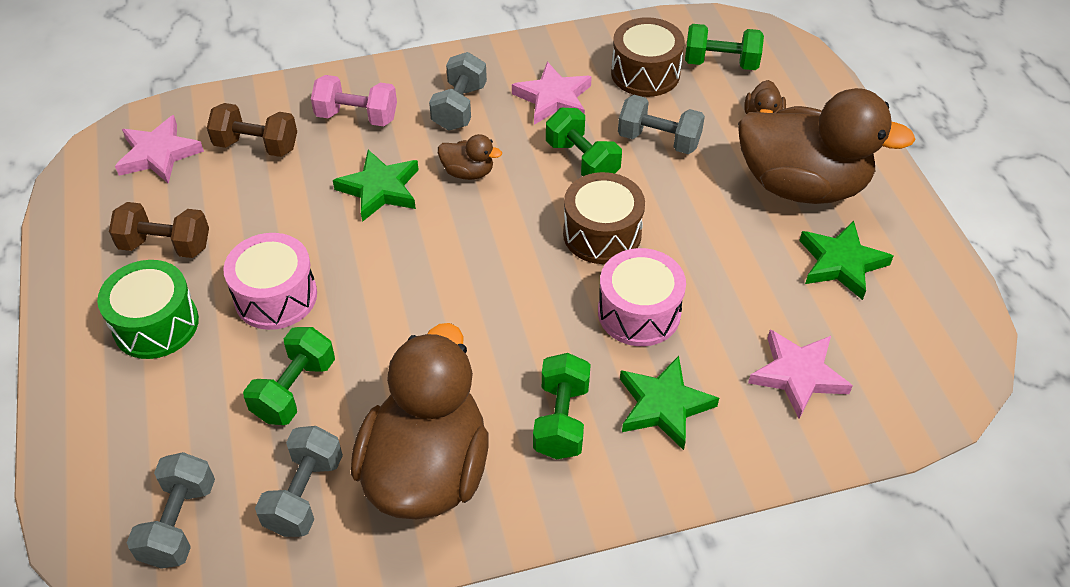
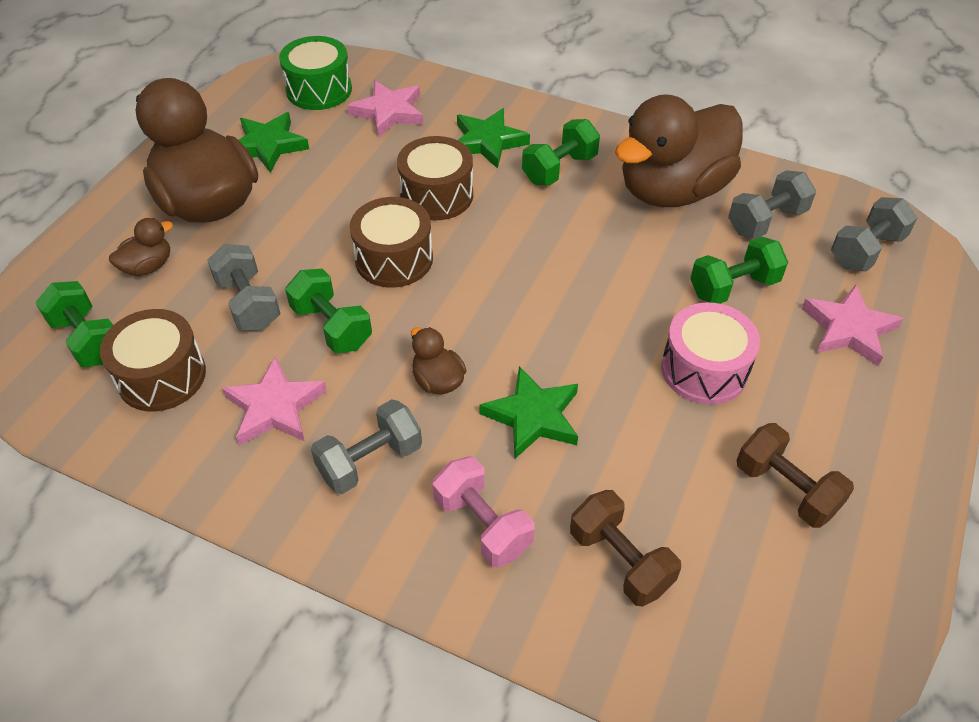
camera: 140 degrees left, 0 degrees up
(156, 324) = (829, 408): green drum -> green drum (319, 90)
(158, 154) = (742, 629): pink star -> pink star (848, 329)
(582, 161) = (332, 326): green dumbbell -> green dumbbell turned 45 degrees counterclockwise
(639, 312) = (436, 195): pink drum -> brown drum

